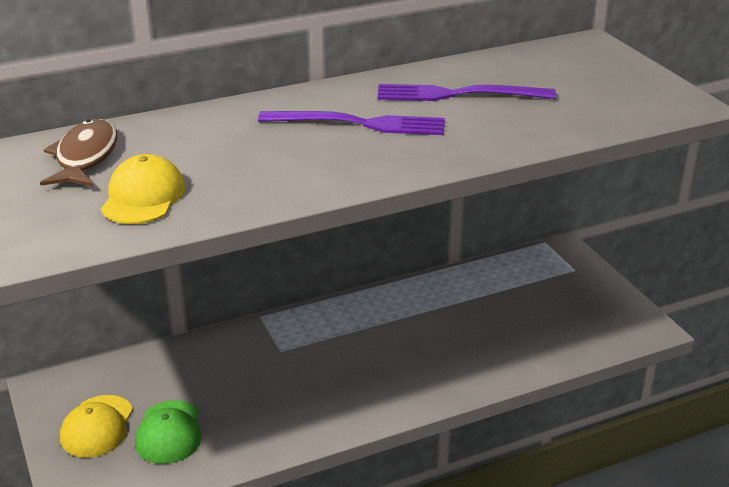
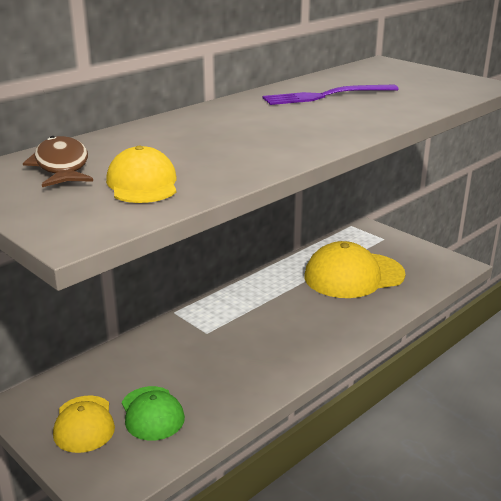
camera: 20 degrees left, 5 degrees down
(360, 124) = (273, 119): purple fork -> none
(499, 314) = (354, 275): none -> yellow cap

